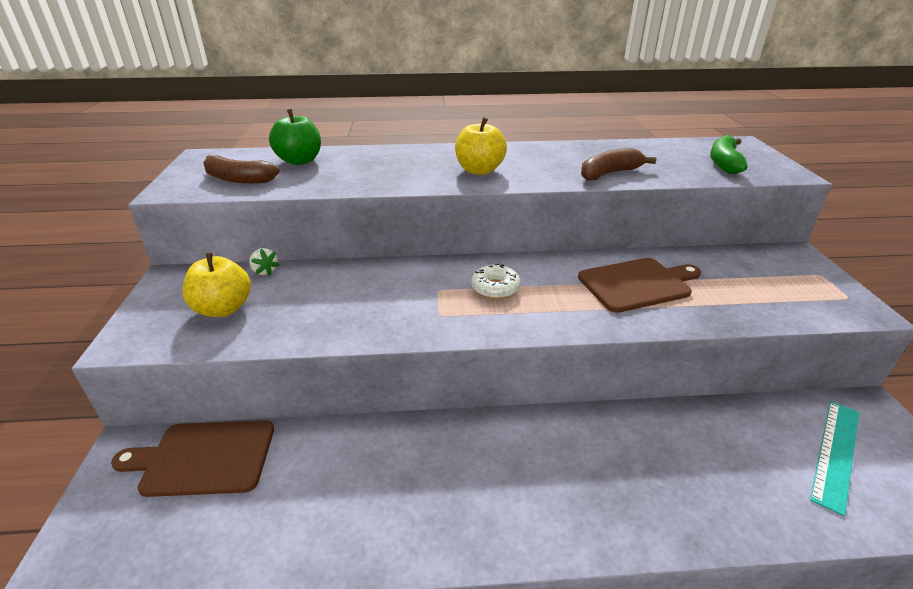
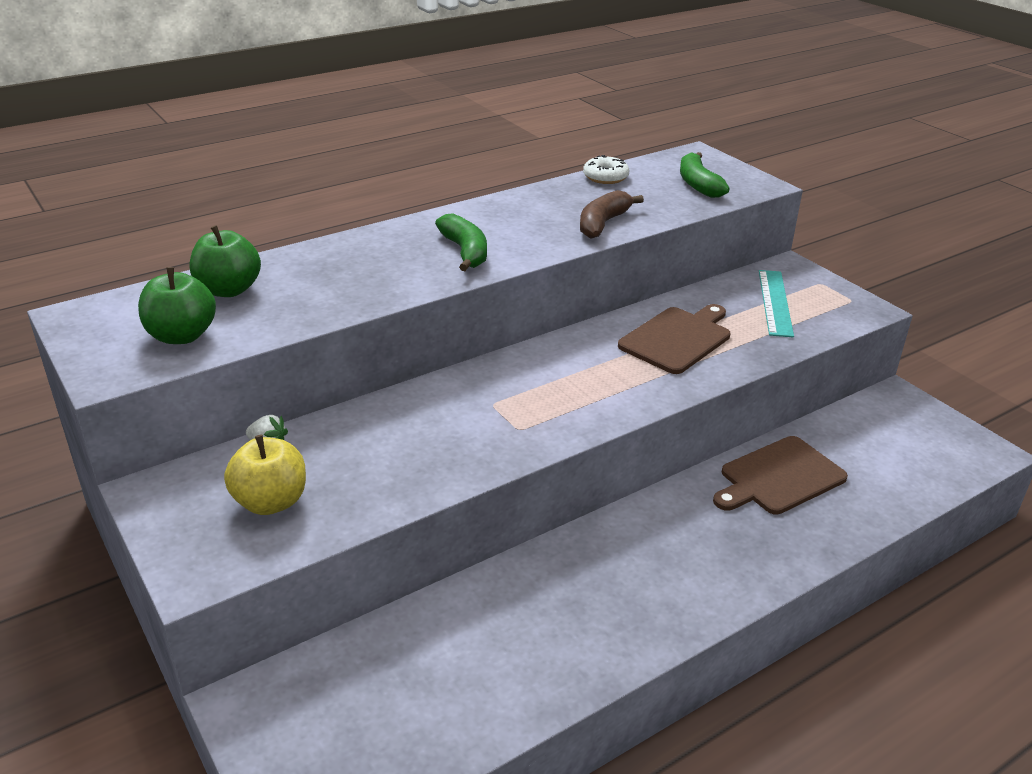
camera: 30 degrees left, 0 degrees up
(204, 457) = (346, 672): brown cutting board -> brown cutting board (779, 477)
(238, 179) = (182, 336): brown banana -> green apple
(479, 170) = (465, 251): yellow apple -> green banana
(495, 288) = (548, 384): white donut -> white donut (605, 177)
(836, 453) = (890, 444): turquoise ruler -> turquoise ruler (775, 302)

